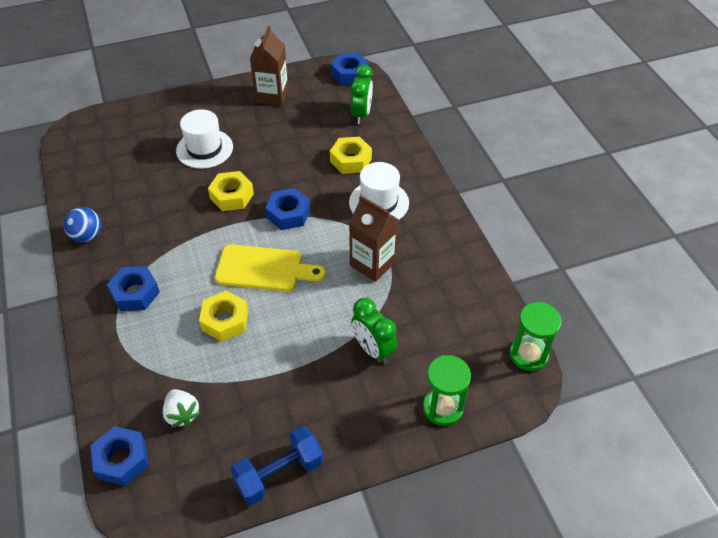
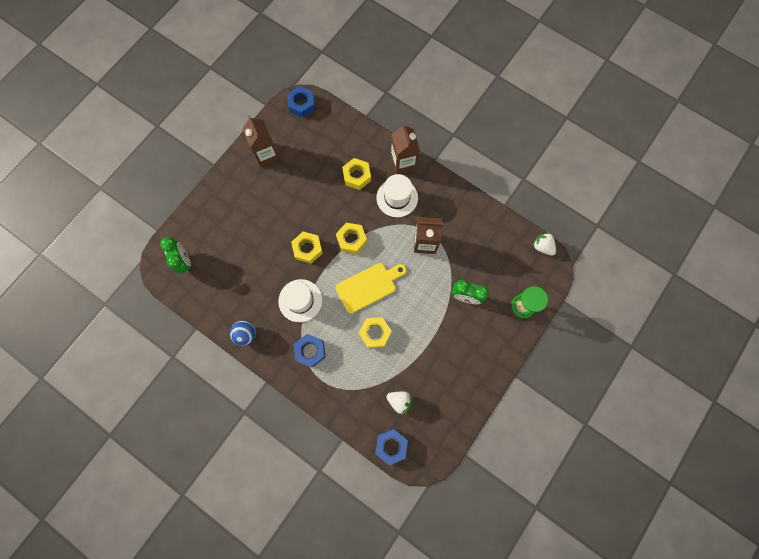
camera: 35 degrees left, 25 degrees up
(204, 149) = (260, 225): white hat -> white hat (300, 300)
(279, 473) = (472, 397): blue dumbbell -> none
(288, 214) = (351, 239): blue nut -> yellow nut
(361, 114) = (335, 135): green clock -> green clock (184, 262)
(417, 174) = (403, 162): none -> brown carton
(528, 355) = (542, 247): green hourglass -> white strawberry

